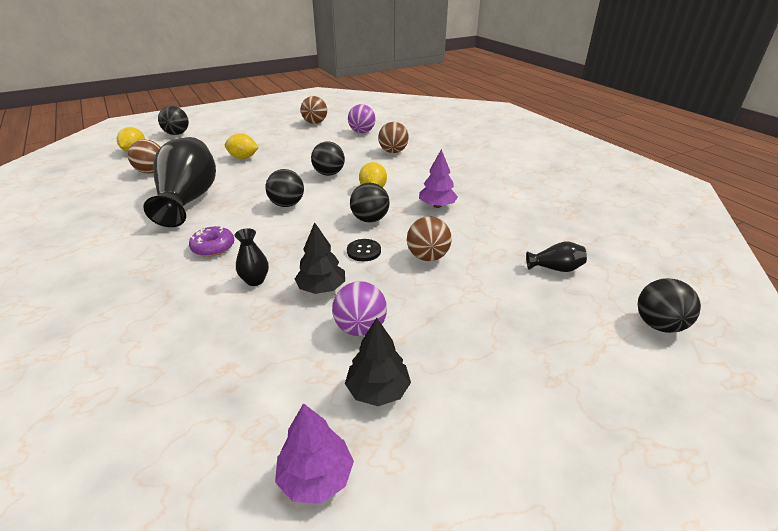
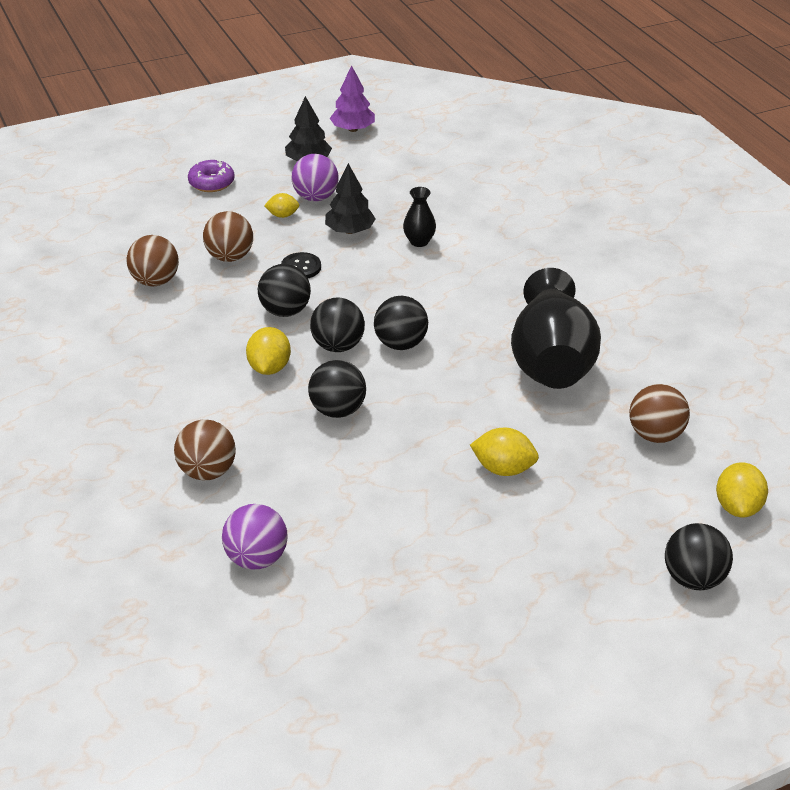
camera: 175 degrees left, 5 degrees up
(213, 247) = (479, 281): purple donut -> purple donut (211, 183)
(315, 123) = (368, 616): brown ball -> brown ball (155, 281)
(392, 302) = (282, 215): none -> yellow lemon
(437, 206) = (185, 330): purple tree -> none
(555, 268) = (99, 237): black vase -> none
(658, 325) = (55, 187): black ball -> black ball (338, 346)

